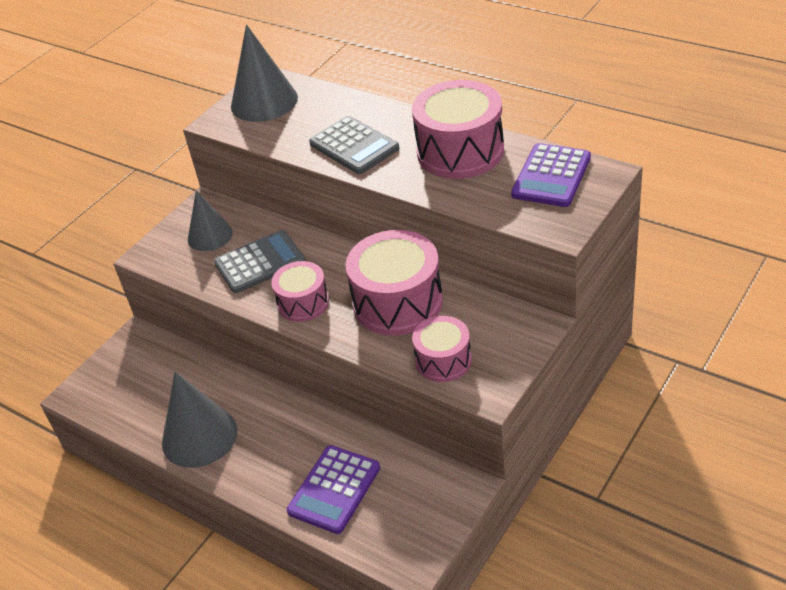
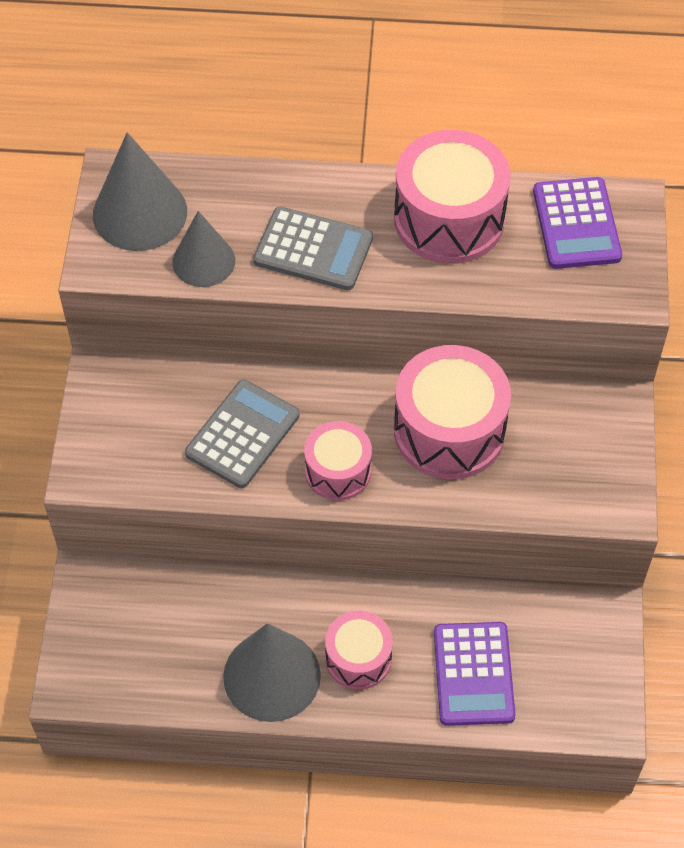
camera: 35 degrees left, 15 degrees up
(210, 235) = (147, 418): grey cone -> grey cone (203, 261)
(443, 360) = (549, 487): pink drum -> pink drum (358, 658)

